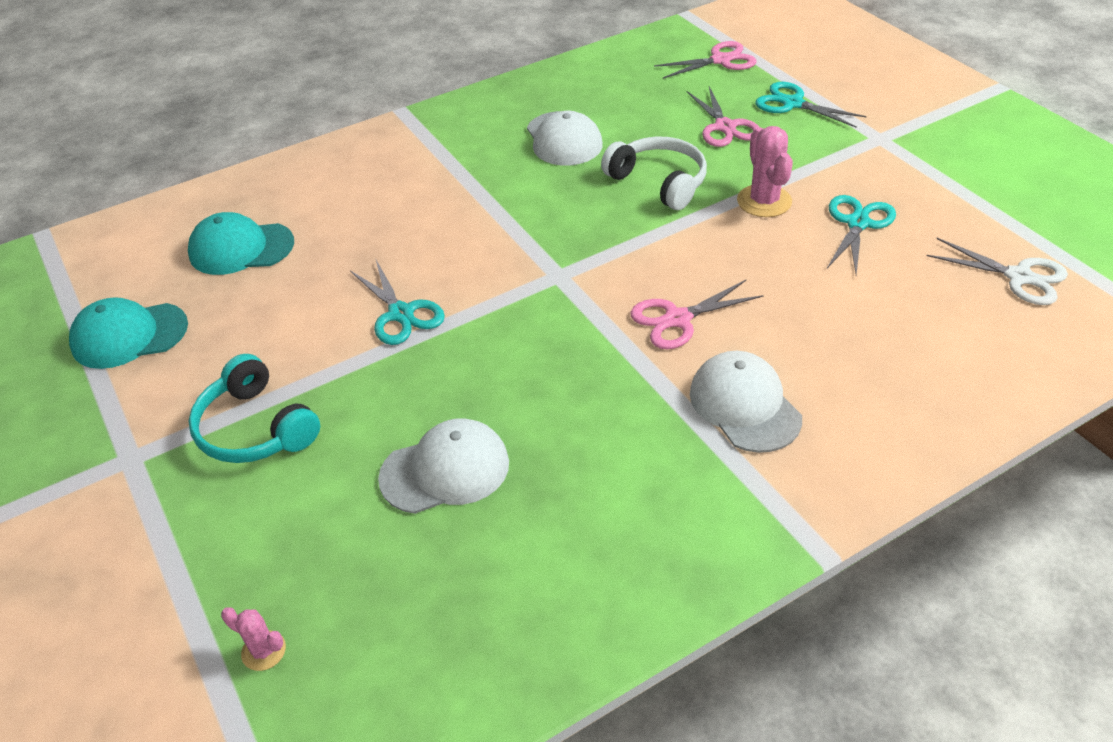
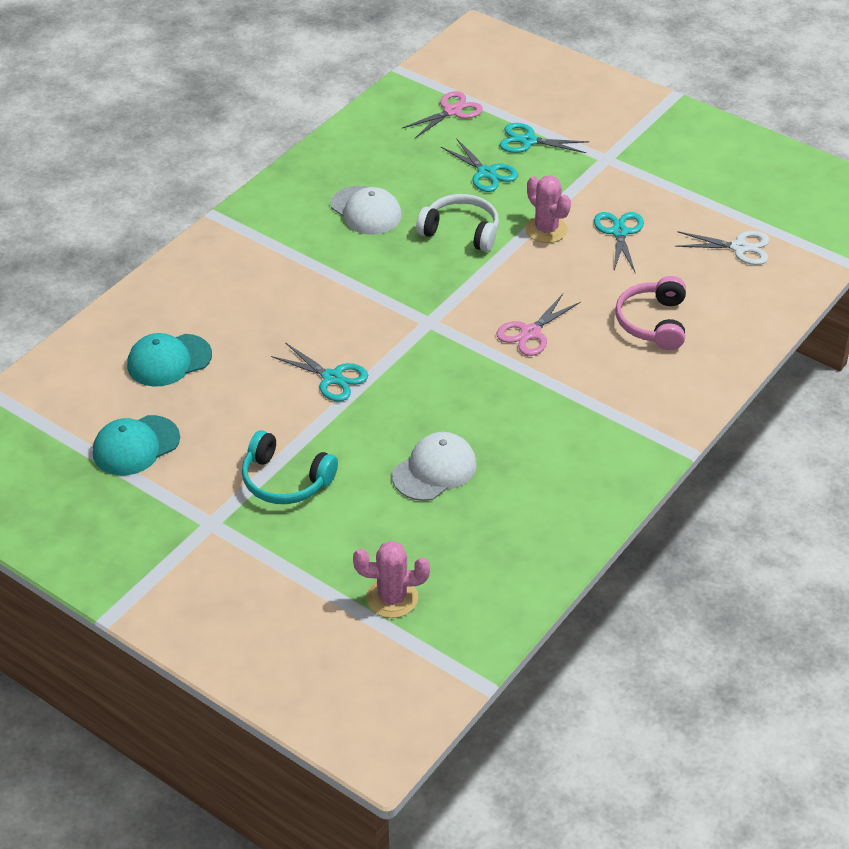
camera: 25 degrees left, 0 degrees up
(263, 651) = (392, 598): pink cactus -> pink cactus, size x1.81
(725, 127) = (486, 173): pink scissors -> turquoise scissors
(744, 405) = (603, 378): white cap -> none
(852, 346) = (653, 322): none -> pink headphones

